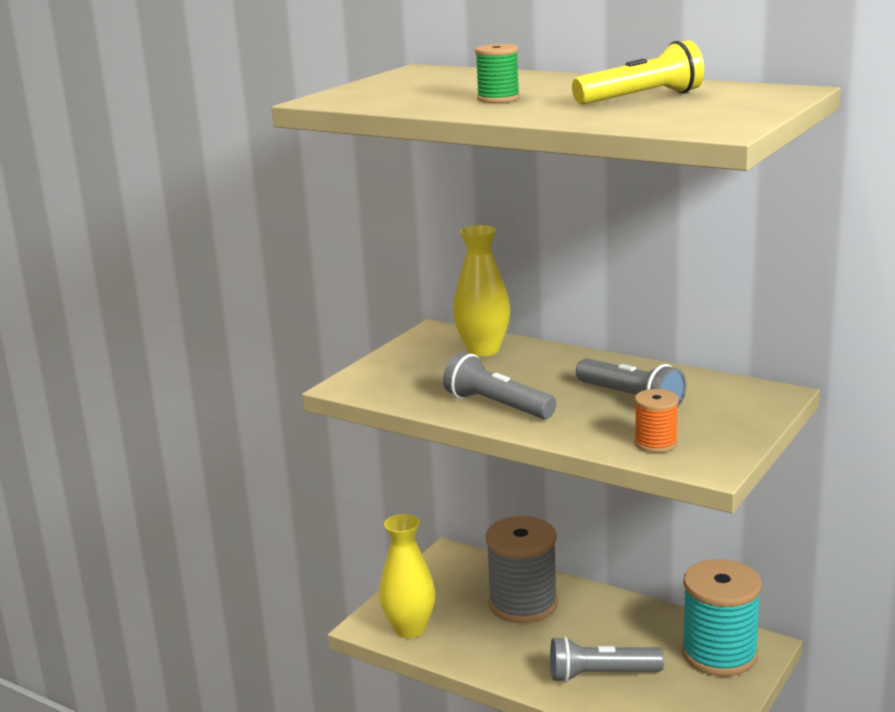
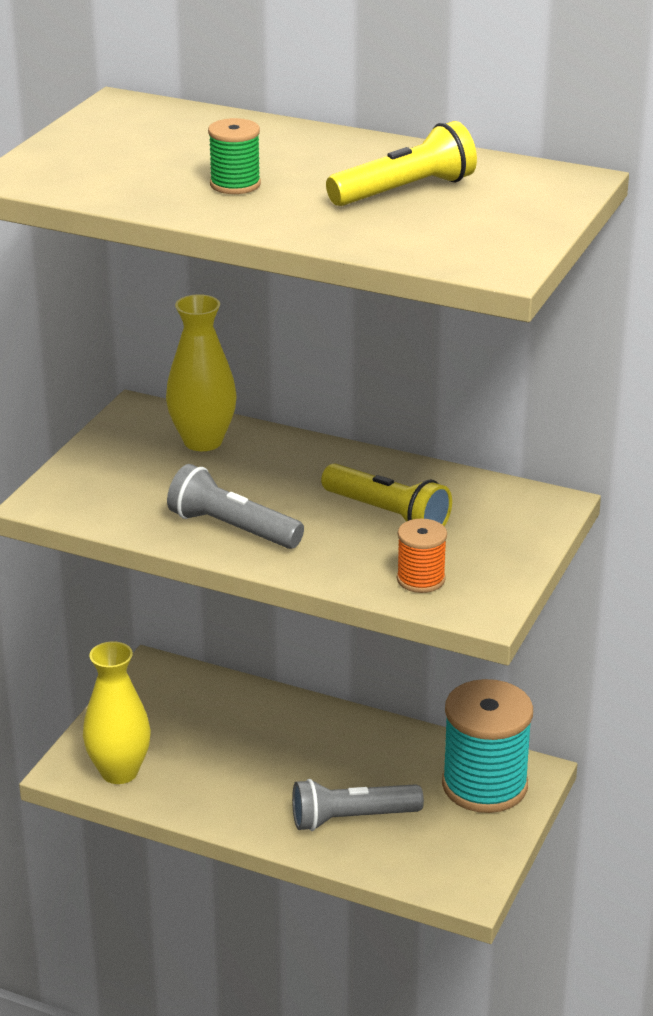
camera: 10 degrees left, 10 degrees up
(523, 604) = (252, 732): grey spool -> none
(631, 399) = (387, 514): grey flashlight -> yellow flashlight

